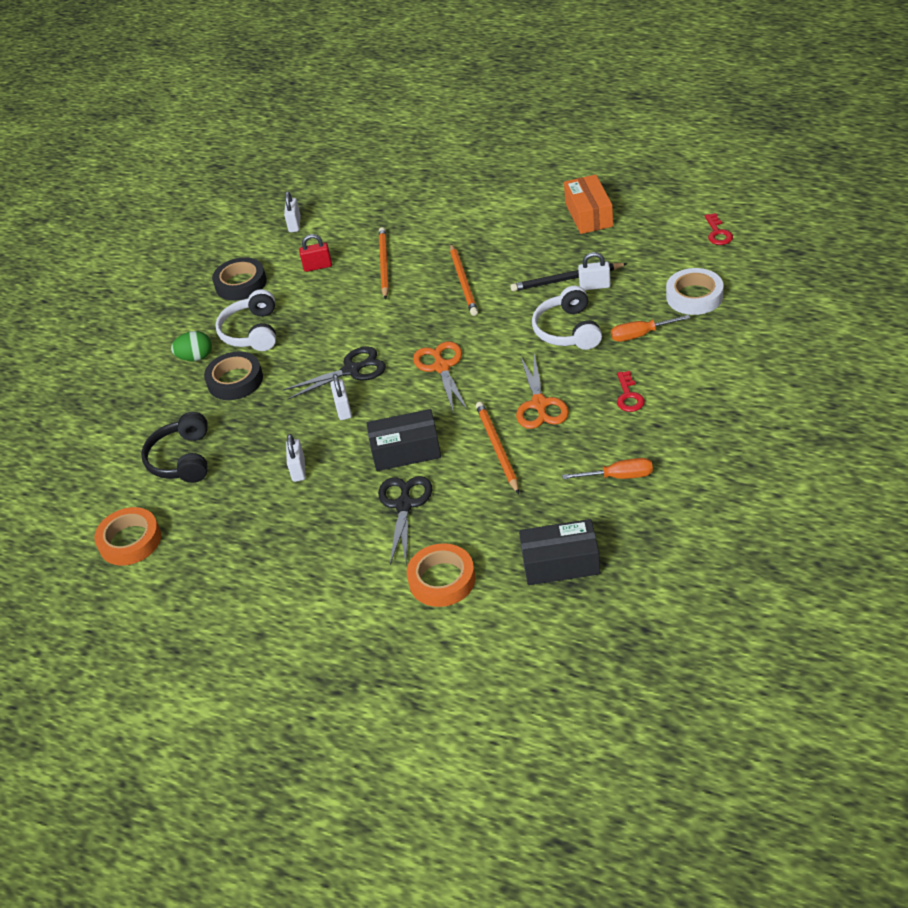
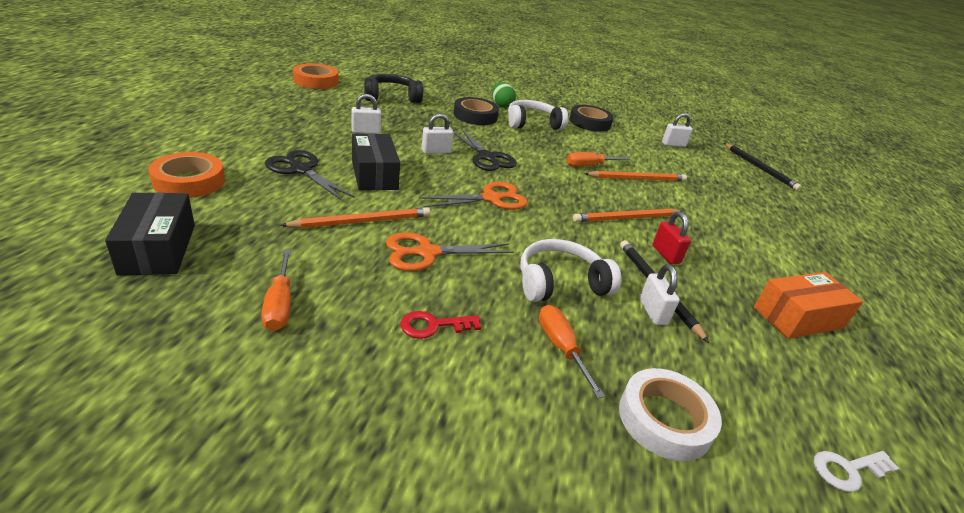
camera: 70 degrees right, 10 degrees down
(318, 266) = (622, 151): red padlock -> red padlock (666, 254)
(344, 172) = (759, 168): none -> black pencil
(359, 295) = (589, 166): none -> orange screwdriver
(404, 505) = (301, 170): black scissors -> black scissors turned 135 degrees counterclockwise
(718, 233) = (848, 470): red key -> white key

